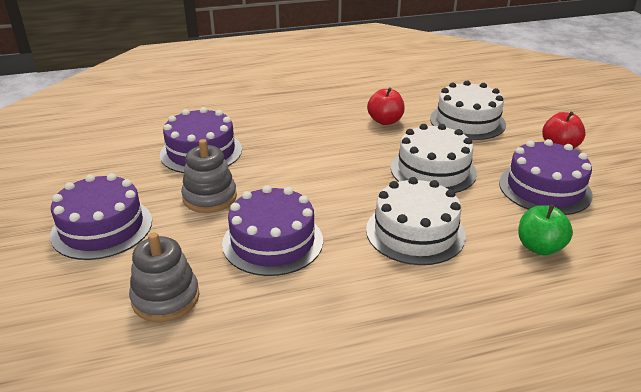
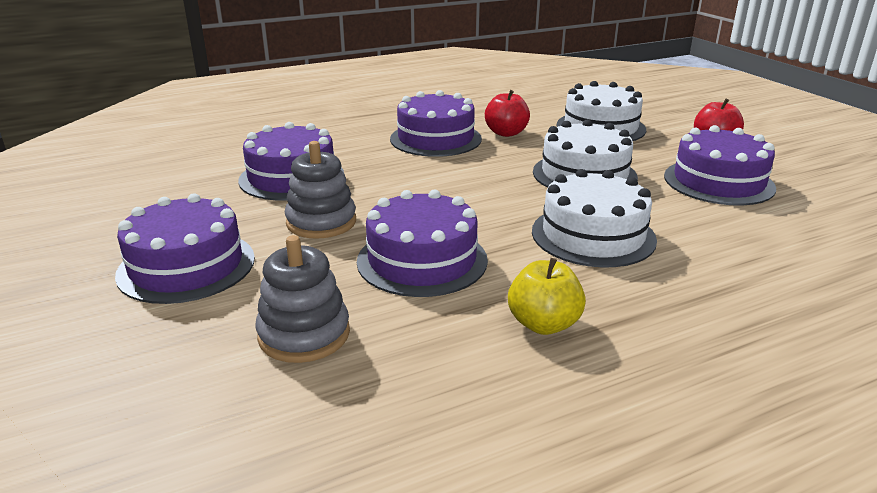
camera: 10 degrees left, 5 degrees down
(325, 122) = (435, 139): none -> purple cake
(343, 311) = (543, 324): none -> yellow apple
(539, 247) = (743, 237): green apple -> none

